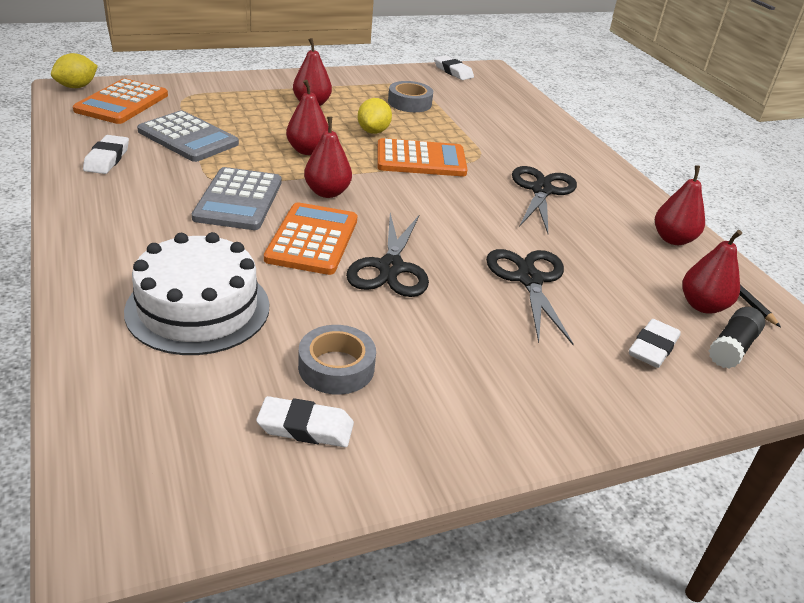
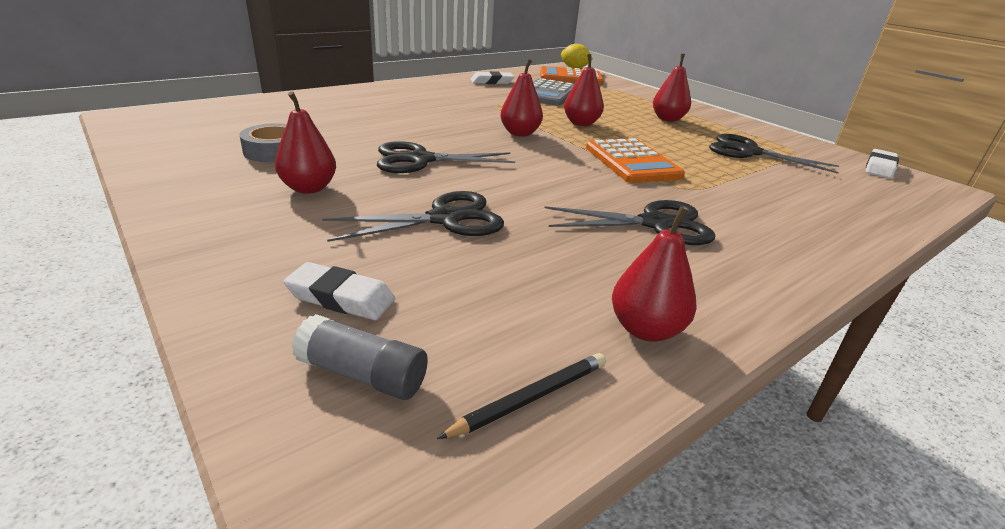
camera: 75 degrees right, 5 degrees down
(198, 308) = (333, 114): white cake -> none
(239, 200) = (476, 112): grey calculator -> none
(305, 427) = (206, 147): white eraser -> none
(312, 239) = (442, 134): orange calculator -> none
(373, 131) = (656, 141): yellow lemon -> none
(409, 103) = (748, 152): grey tape -> black scissors
(702, 306) = (466, 350): red pear -> red pear (309, 188)
(732, 348) = (362, 374): black glue stick -> grey glue stick

